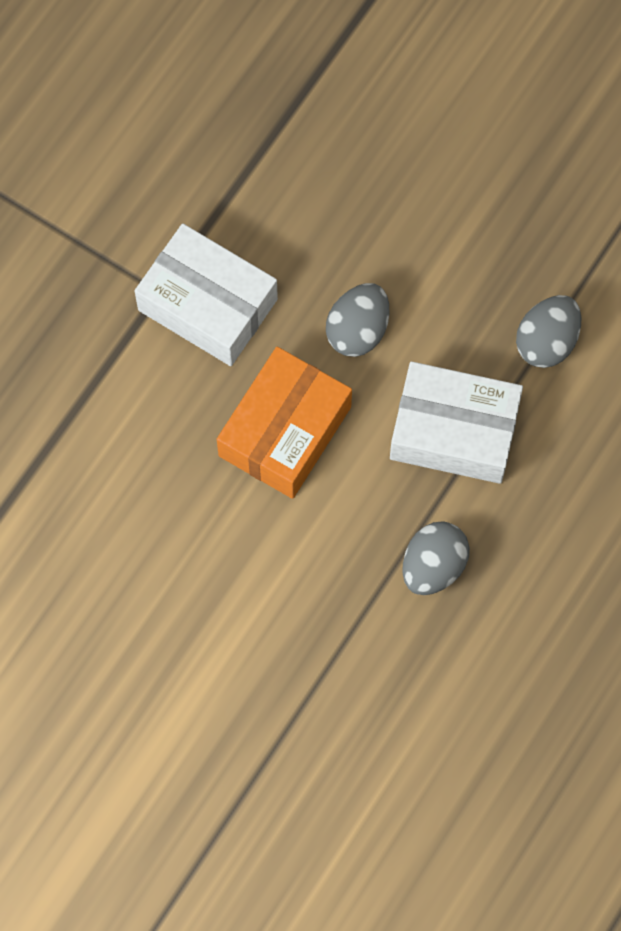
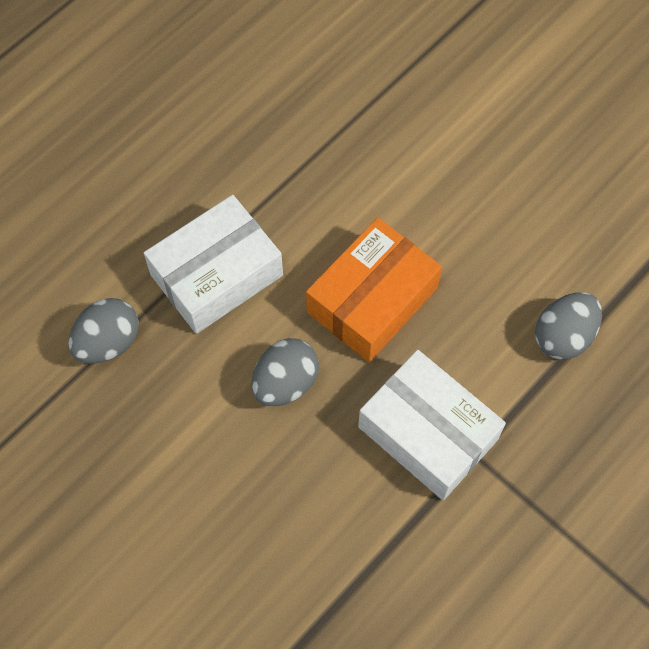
camera: 170 degrees left, 5 degrees down
(433, 566) = (262, 166): grey egg -> grey egg (563, 336)
(454, 431) = (216, 275): white box -> white box turned 60 degrees counterclockwise

